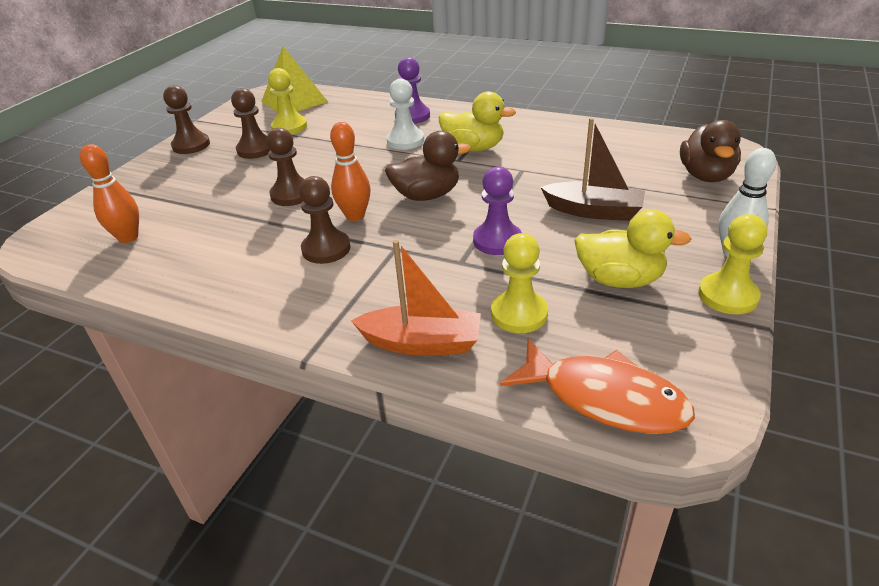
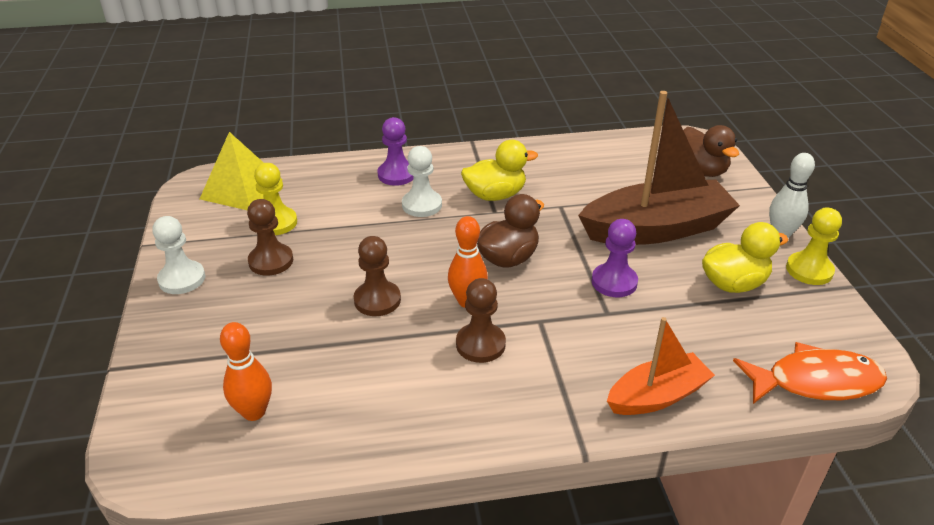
camera: 35 degrees left, 0 degrees up
(191, 145) = (182, 279): brown pawn -> white pawn
(519, 314) = (697, 340): yellow pawn -> none
(593, 211) = (656, 229): brown boat -> brown boat, size x1.74

